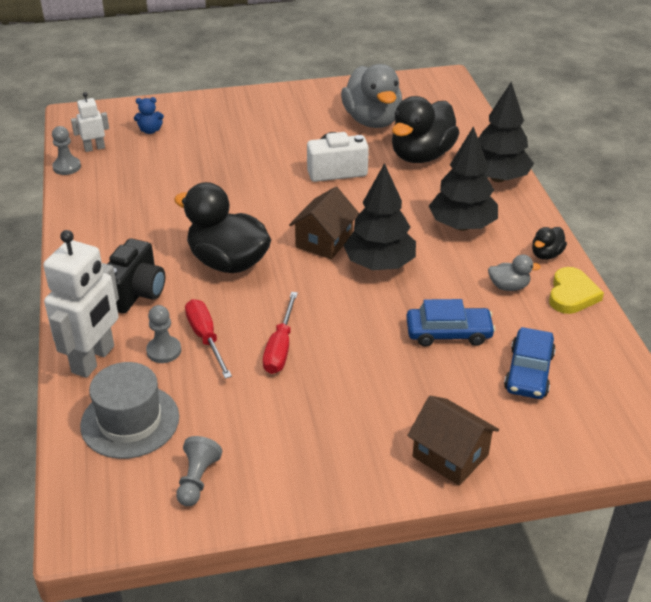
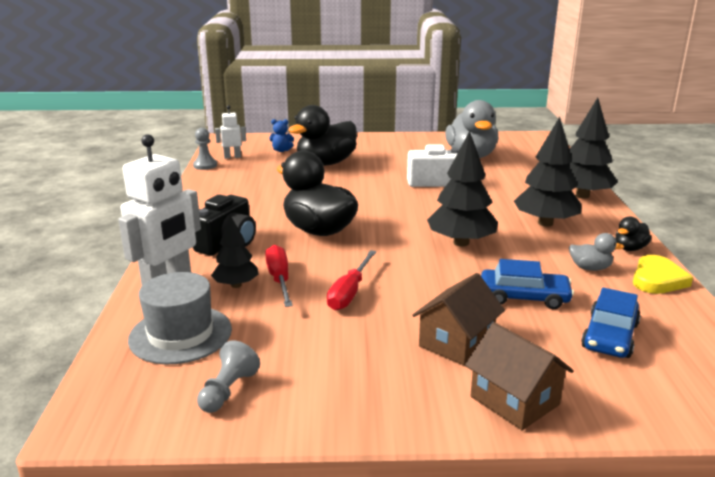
camera: 10 degrees right, 15 degrees down
(164, 351) = (236, 285): grey pawn -> black tree
(324, 241) = (411, 223): brown house -> brown house (456, 343)
(421, 156) = (512, 178): black duck -> black duck (326, 163)

